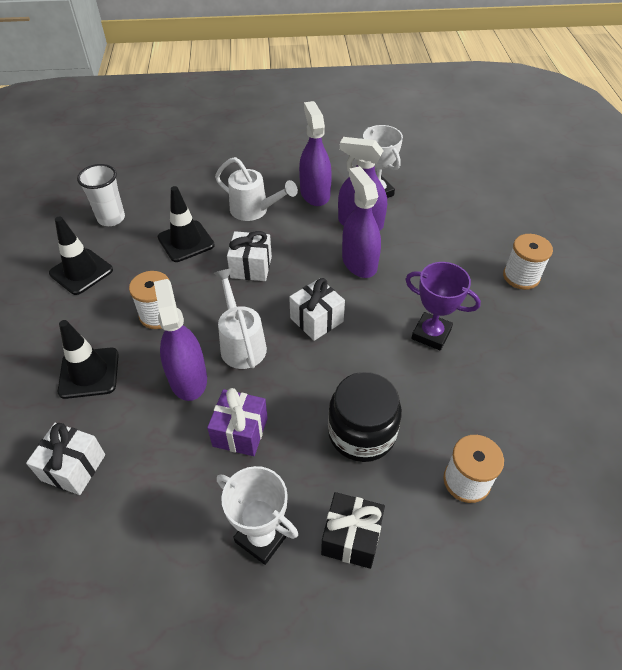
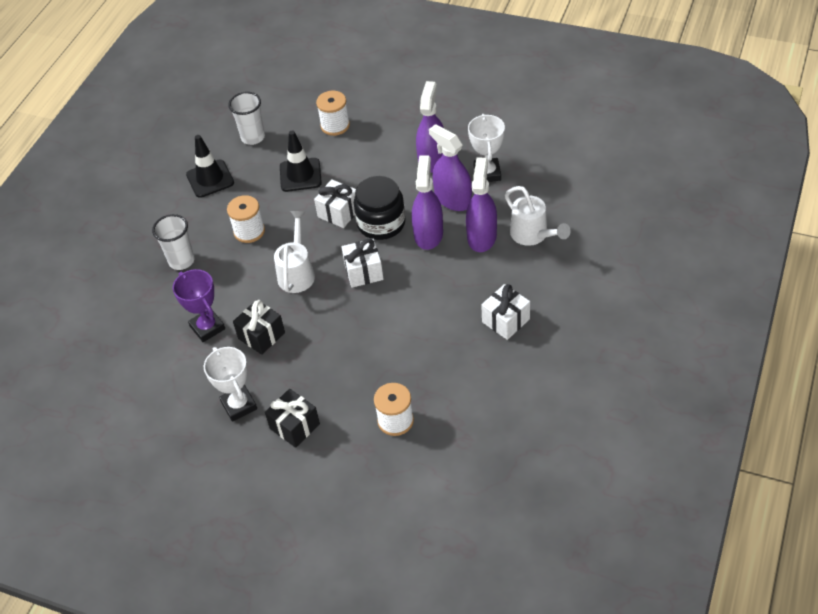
camera: 30 degrees right, 0 degrees up
(73, 467) = (145, 322): white gift -> white gift (505, 320)
(89, 373) = (181, 261): black traffic cone -> white cup
(188, 378) = (246, 286): purple spray bottle -> purple spray bottle (481, 237)
(240, 432) = (261, 335): purple gift -> black gift
(254, 210) = (370, 161): white watering can -> white watering can (532, 235)
(362, 433) = (344, 364): black jar -> black jar (381, 223)
(431, 334) = (445, 311): purple trophy -> purple trophy (207, 327)
(521, 276) = (557, 288): white spool -> white spool (335, 125)

